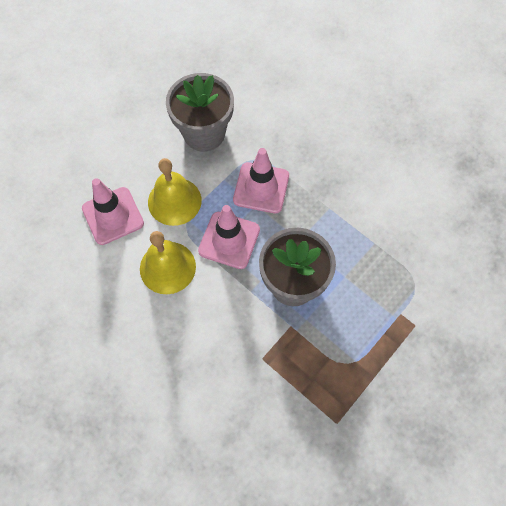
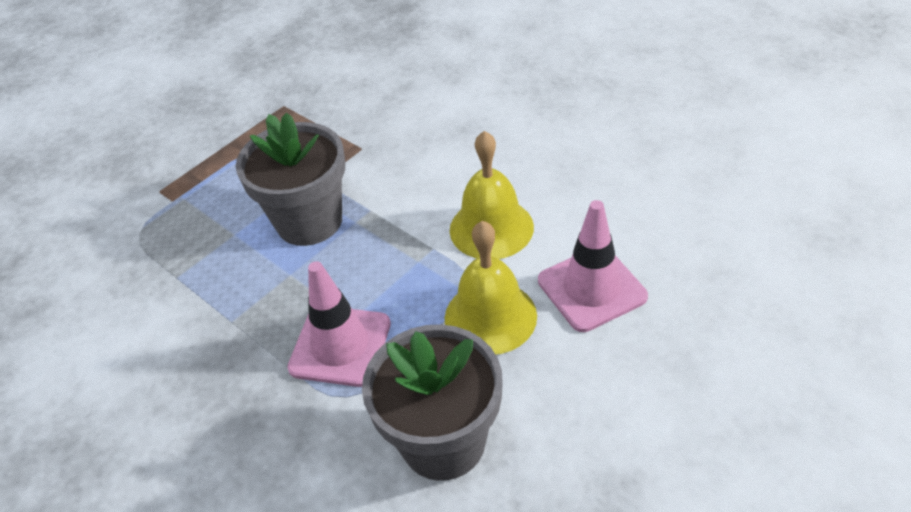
camera: 175 degrees left, 20 degrees down
(229, 240) = (398, 267): pink traffic cone -> none

